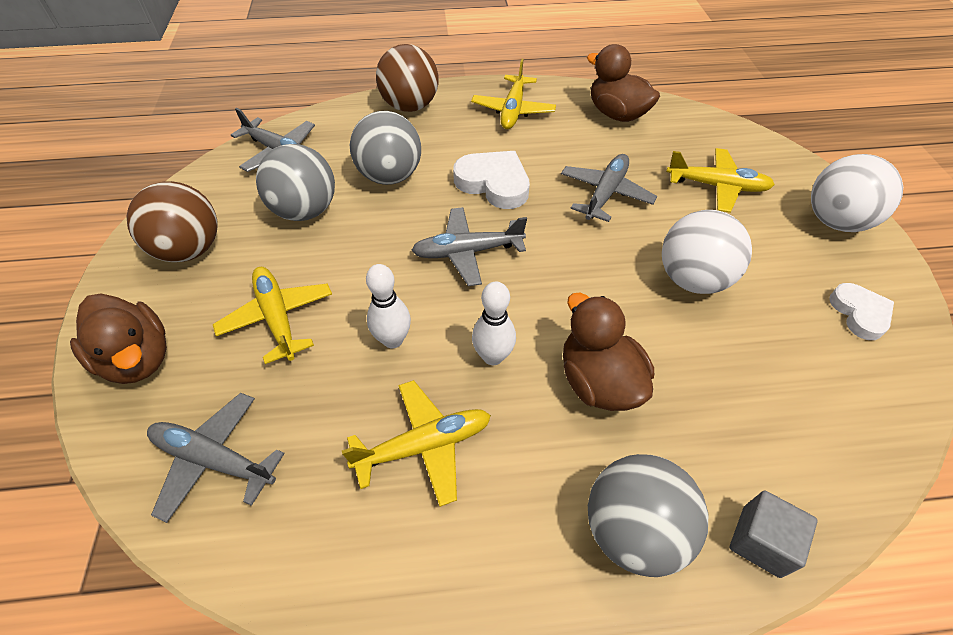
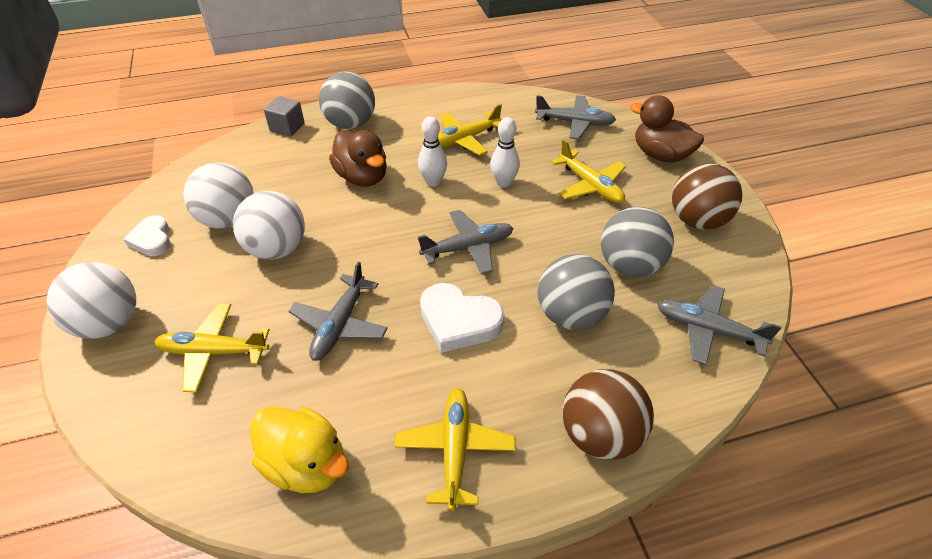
camera: 170 degrees right, 5 degrees down
(617, 114) = (306, 464): brown duck -> yellow duck
(773, 330) = (228, 220): none -> white ball

